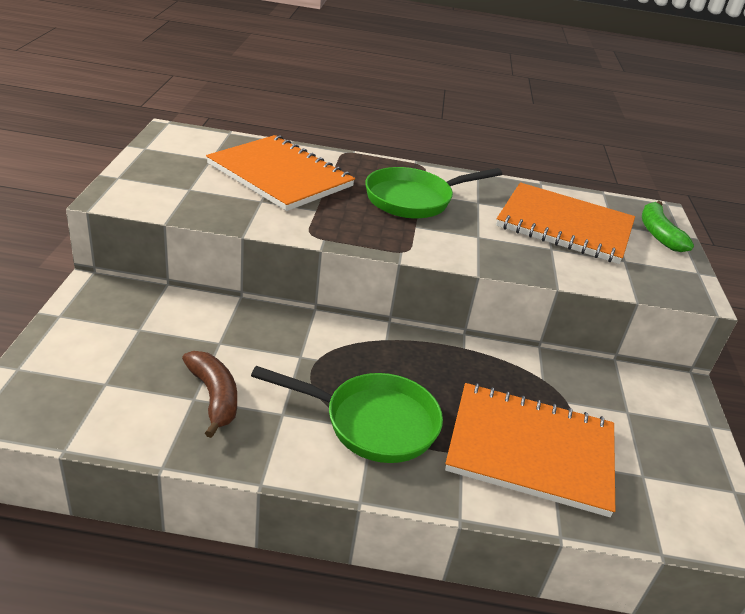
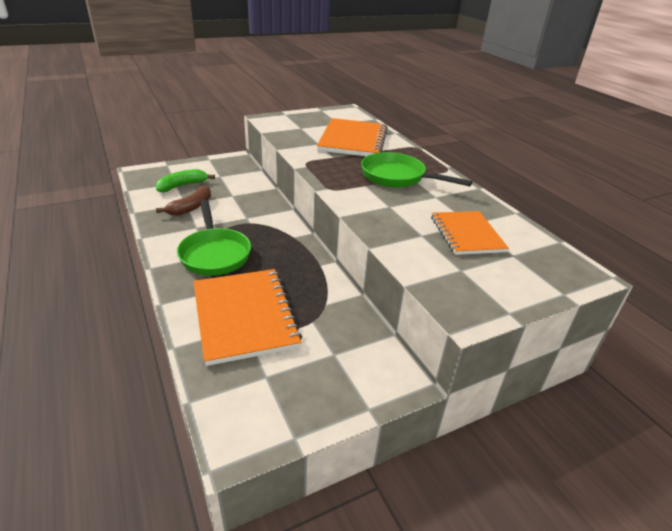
camera: 60 degrees right, 0 degrees up
(565, 226) = (466, 234): orange notebook -> orange notebook, size x0.65
(658, 234) = (541, 280): green banana -> green banana (182, 186)

